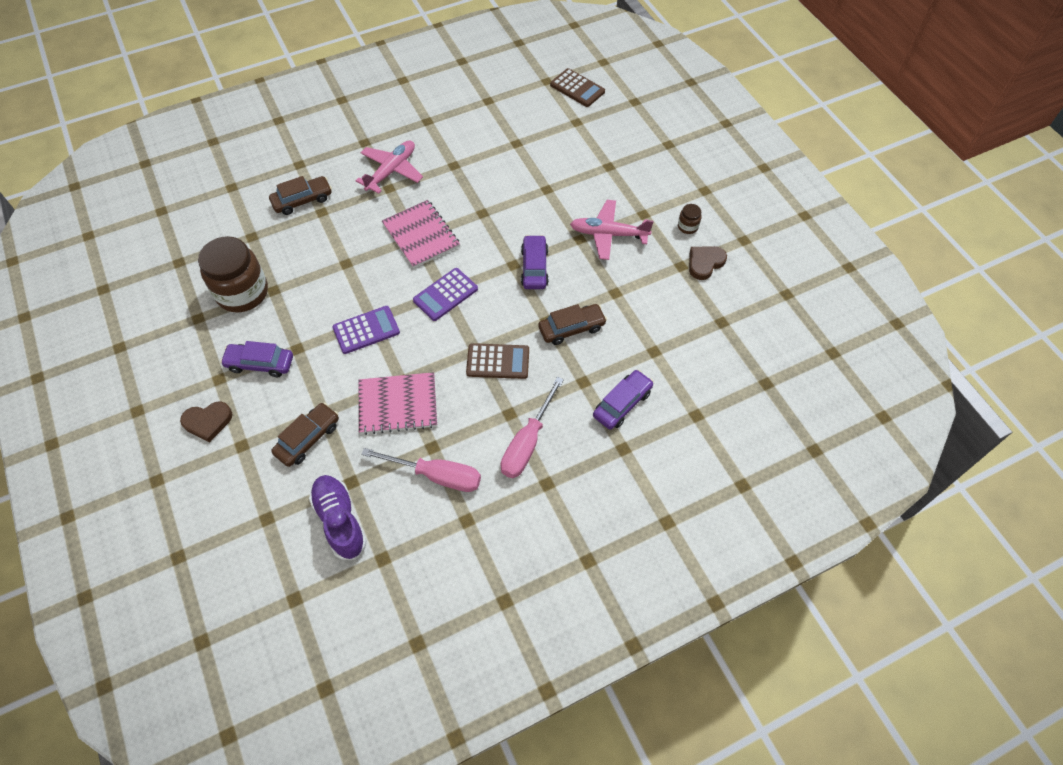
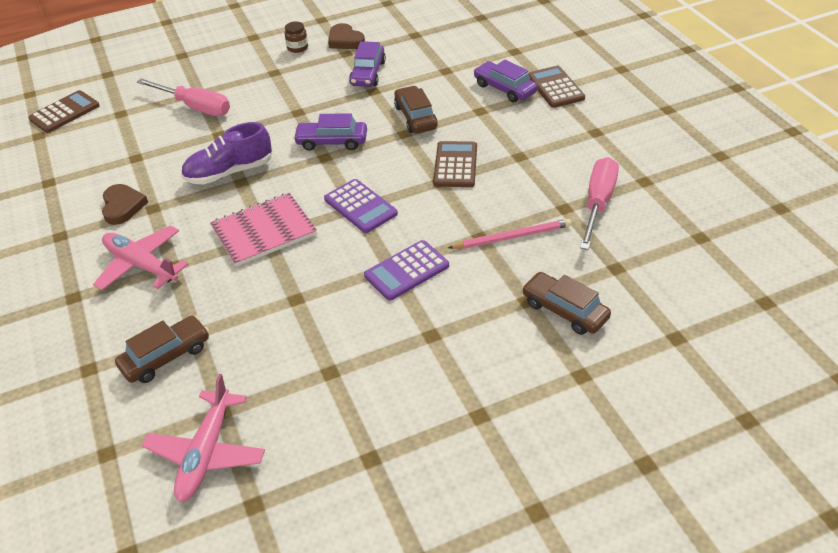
camera: 85 degrees left, 15 degrees down
(208, 422) = (549, 417): brown heart -> brown heart (122, 206)
(242, 292) = (329, 408): brown jar -> none
(260, 363) = (455, 371): purple car -> purple car (368, 73)
(302, 200) = (166, 356): brown car -> brown car turned 75 degrees clockwise
(340, 521) = (665, 273): purple shoe -> purple shoe (229, 172)
(366, 330) = (407, 271): purple calculator -> purple calculator turned 105 degrees counterclockwise
(398, 404) = (512, 237): pink notebook -> pink pencil
(527, 442) = (552, 144): pink screwdriver -> pink screwdriver (195, 107)
(608, 234) = (296, 94): pink plane -> pink plane (206, 453)
(626, 451) = (555, 87): none -> brown calculator

